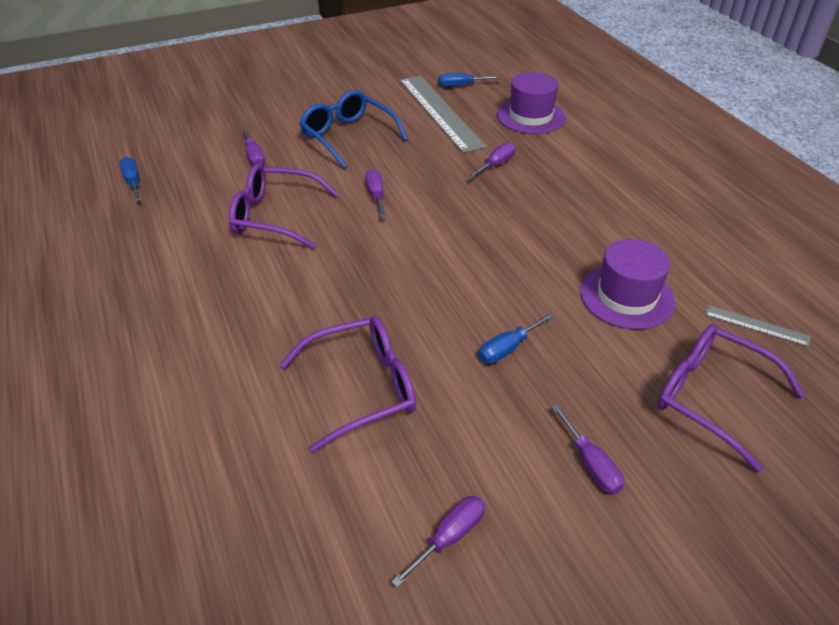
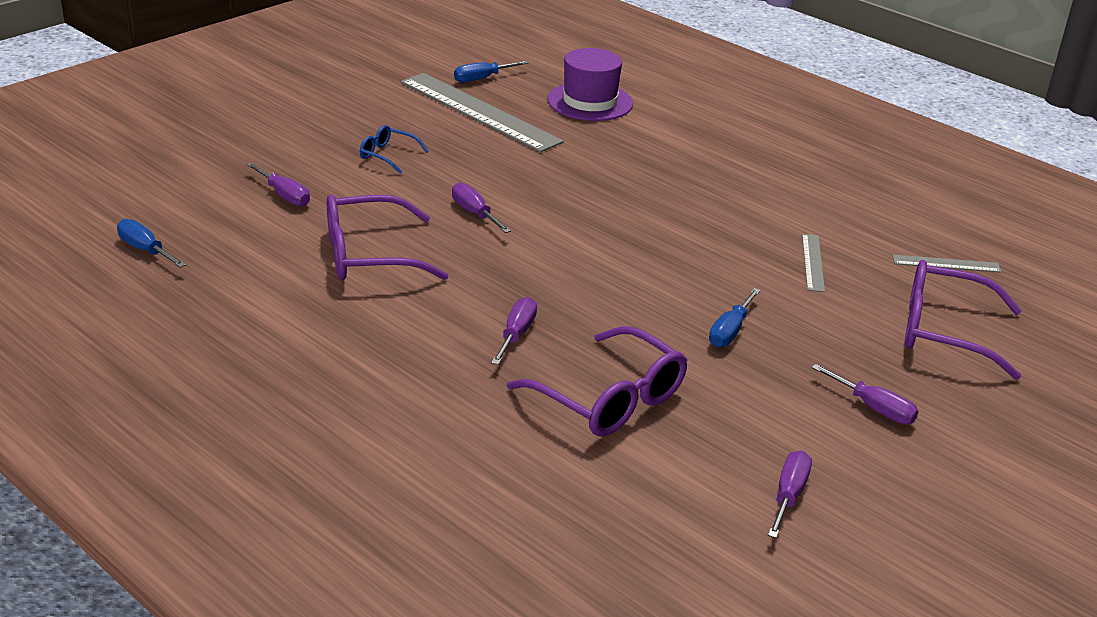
camera: 25 degrees left, 10 degrees down
(348, 137) = (388, 155): blue glasses -> blue glasses, size x0.51
(361, 388) = (608, 398): purple glasses -> purple glasses turned 90 degrees clockwise
(496, 165) = (588, 159): purple screwdriver -> purple screwdriver (516, 334)
(626, 296) = (813, 262): purple hat -> grey ruler

